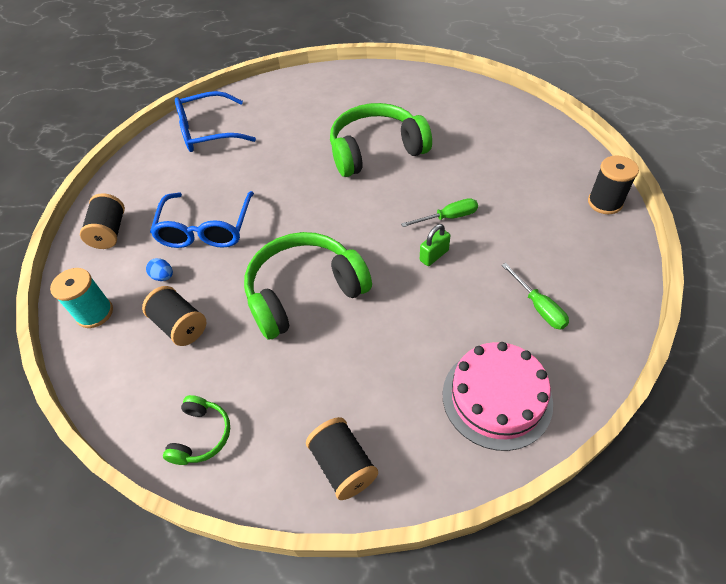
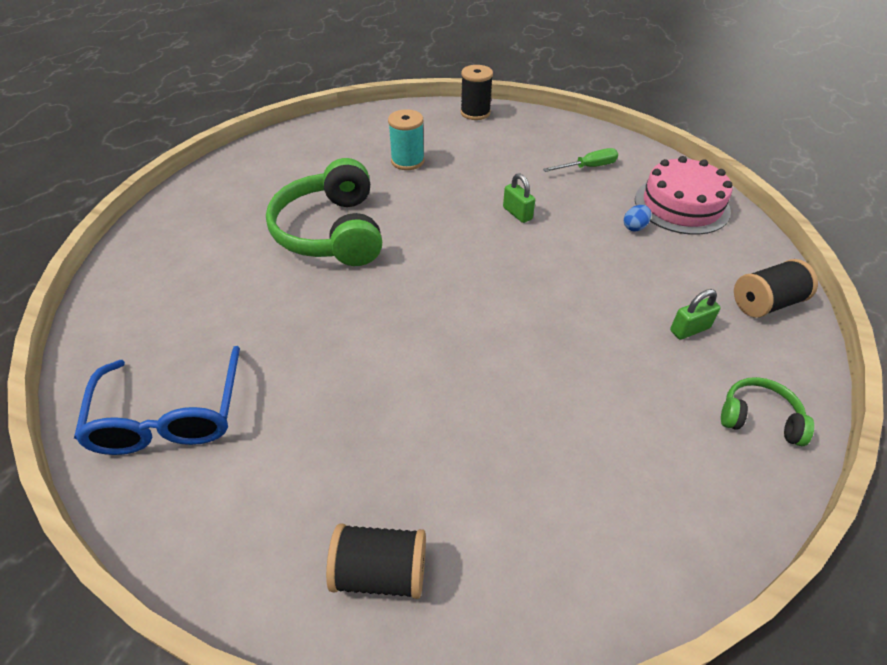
camera: 85 degrees left, 5 degrees down
(95, 313) = (570, 575): turquoise spool -> turquoise spool (407, 161)
(163, 277) = (506, 472): blue egg -> blue egg (634, 227)
(180, 325) = (600, 446): black spool -> none
(206, 229) = (419, 417): blue glasses -> none
(298, 391) = (689, 329): none -> green padlock
(305, 293) = (556, 315): green headphones -> none
(448, 217) = (466, 196): green screwdriver -> none

